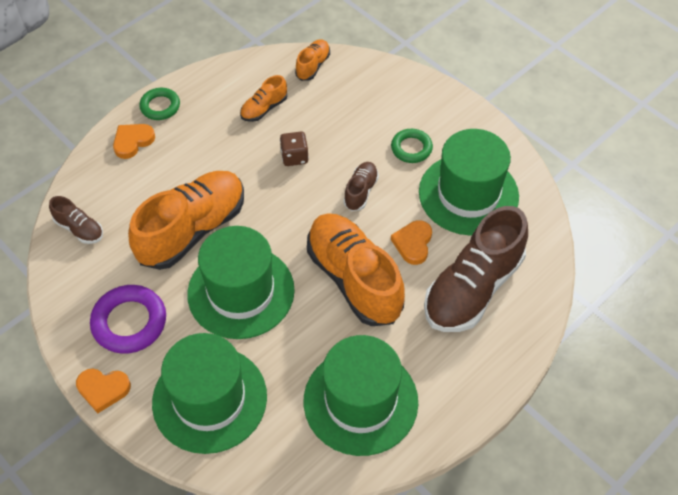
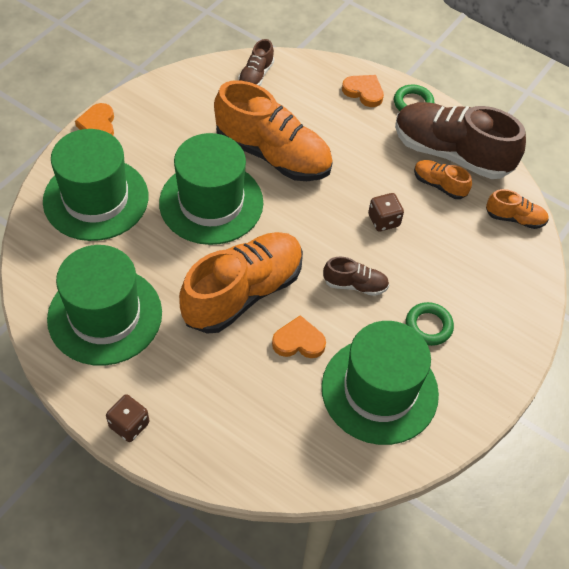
camera: 75 degrees right, 0 degrees up
(129, 322) = (165, 129): purple ring -> none
(473, 288) = (253, 405): brown shoe -> brown shoe (451, 153)
(483, 389) = (129, 425): none -> brown dice

